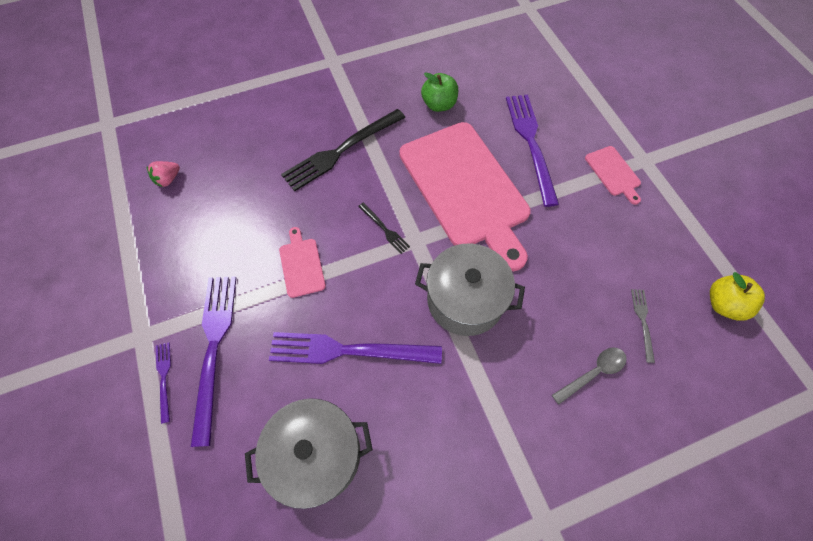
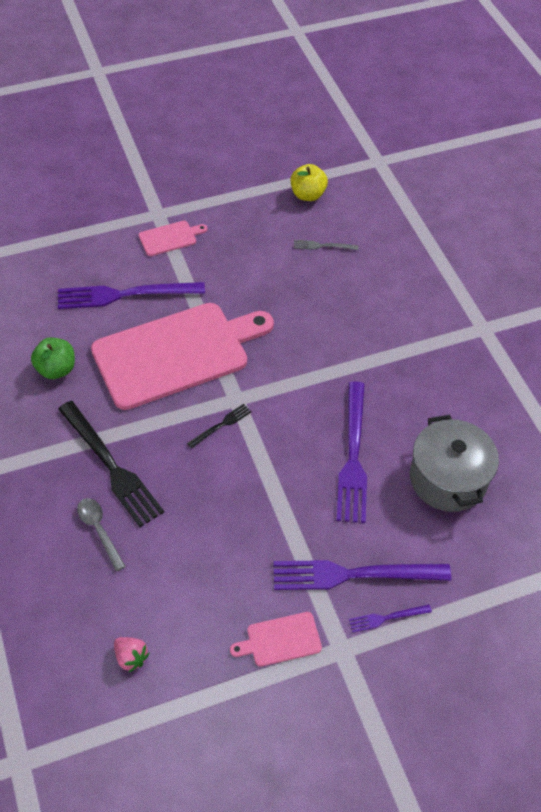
camera: 90 degrees left, 10 degrees down
(301, 265) = (260, 500): pink cutting board -> pink cutting board (280, 640)
(465, 300) = (302, 363): grey pot -> none
(593, 372) = (367, 284): grey spoon -> grey spoon (99, 530)

